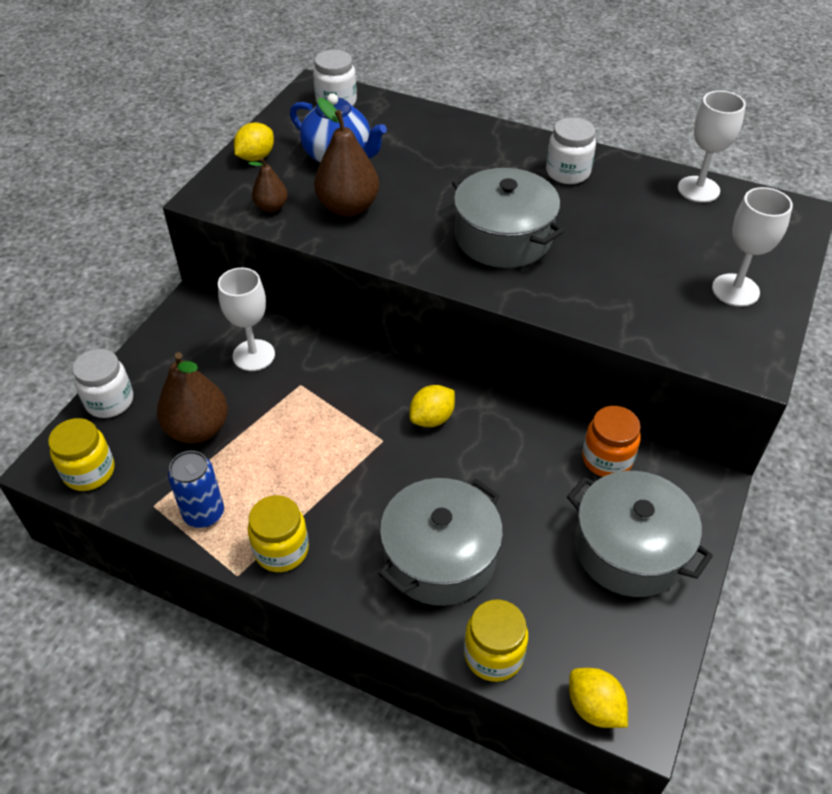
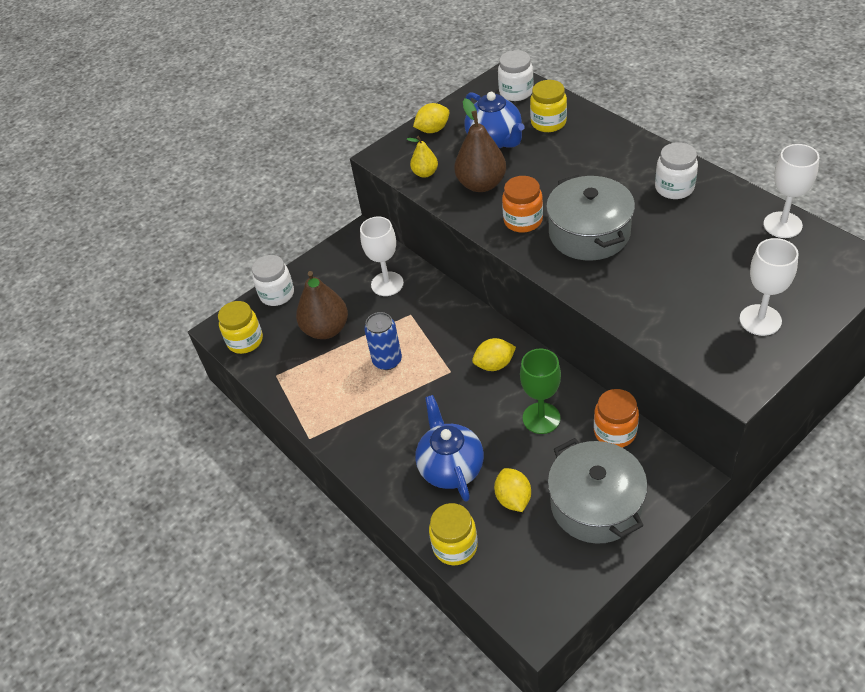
camera: 30 degrees right, 0 degrees up
(204, 513) = (305, 390): blue can -> blue can (387, 360)
(271, 207) = (425, 173): brown pear -> yellow pear
(281, 550) = (345, 430): yellow jar -> yellow jar (548, 123)
(419, 238) = (523, 221): none -> orange jar
(440, 557) = (451, 467): grey pot -> blue teapot
(517, 466) = (541, 418): none -> green goblet
(594, 707) = (508, 605): yellow lemon -> yellow lemon (513, 499)

